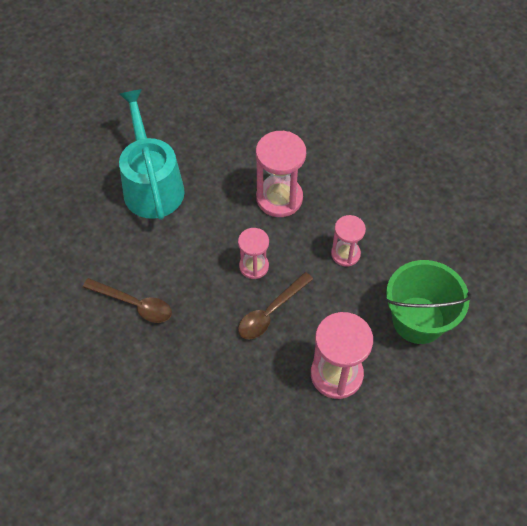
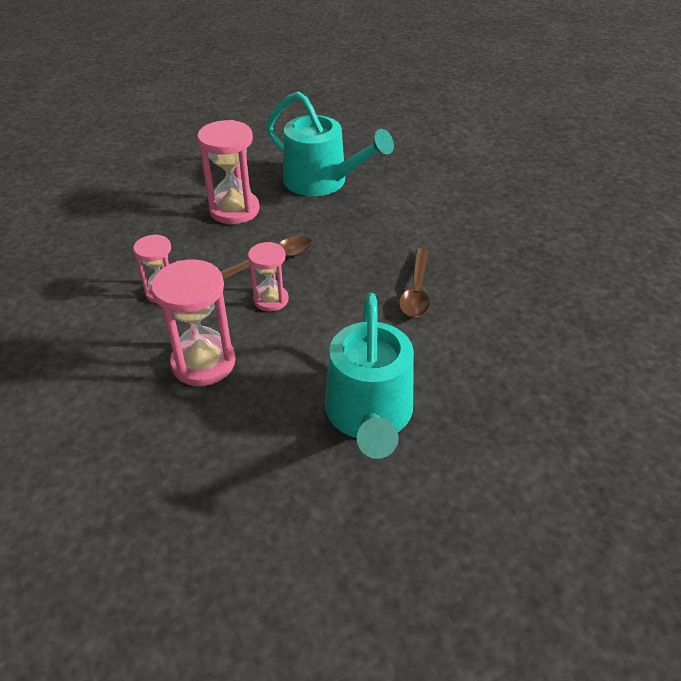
camera: 165 degrees left, 15 degrees down
(134, 304) = (416, 291): brown spoon -> brown spoon turned 120 degrees counterclockwise
(263, 449) = (322, 181): none -> turquoise watering can
(418, 320) = (132, 230): green bucket -> none

